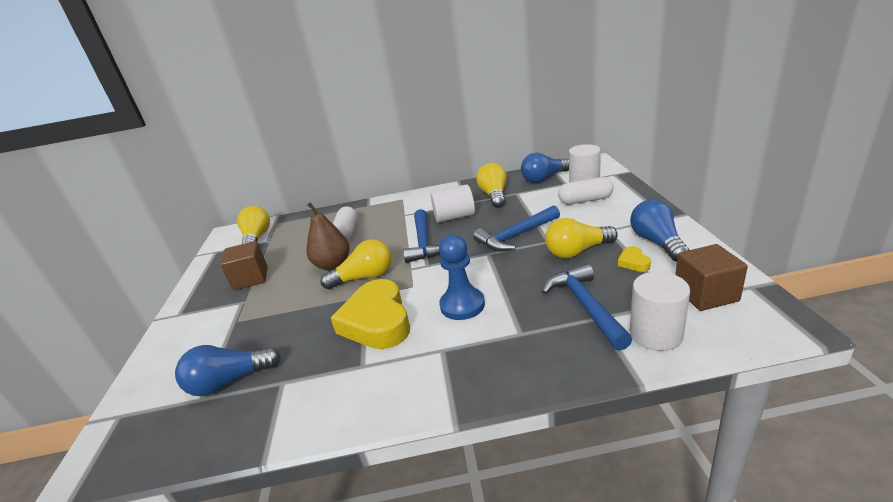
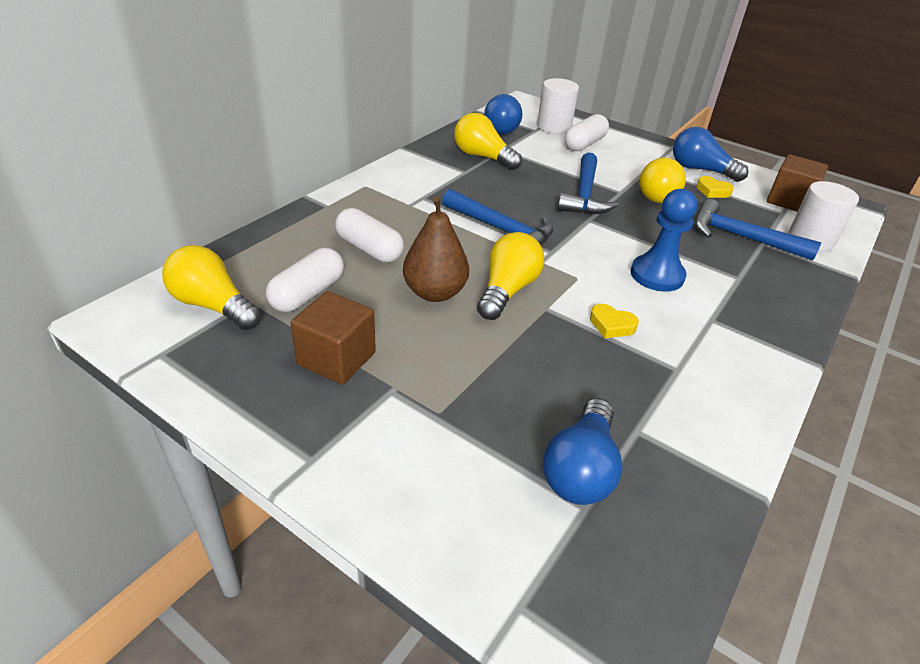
camera: 55 degrees left, 10 degrees up
(290, 245) = (308, 294): none -> white capsule
(377, 321) = (611, 325): yellow heart -> yellow heart, size x0.41
(454, 217) = (482, 191): white cylinder -> none

